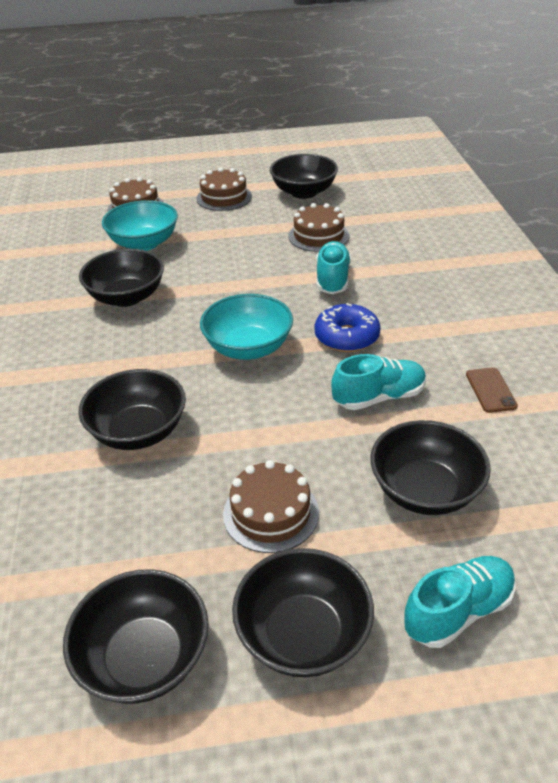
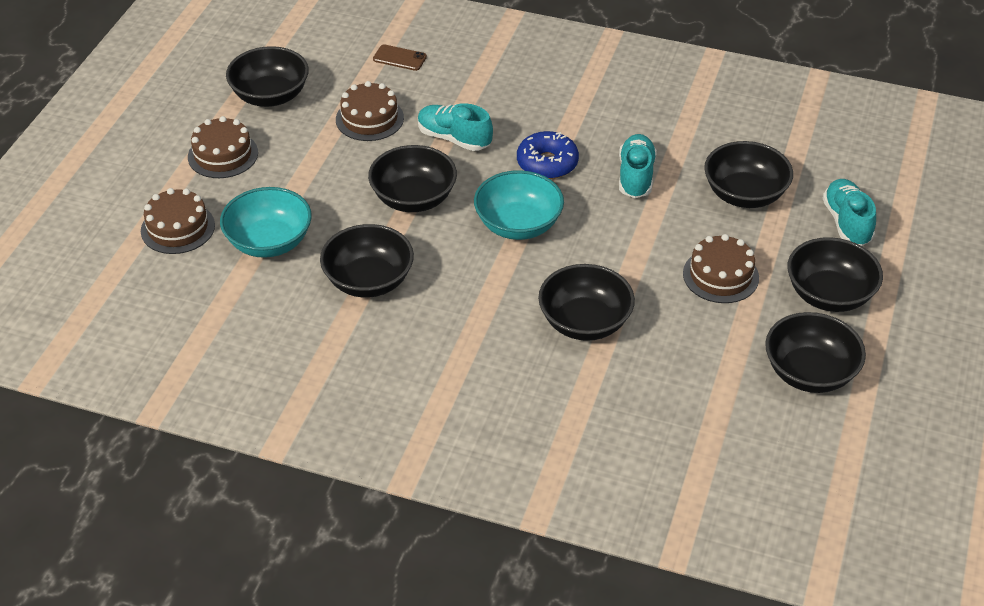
camera: 65 degrees left, 5 degrees up
(240, 285) = (413, 198): none -> black bowl
(490, 390) = (667, 119): brown phone -> brown phone (399, 58)

